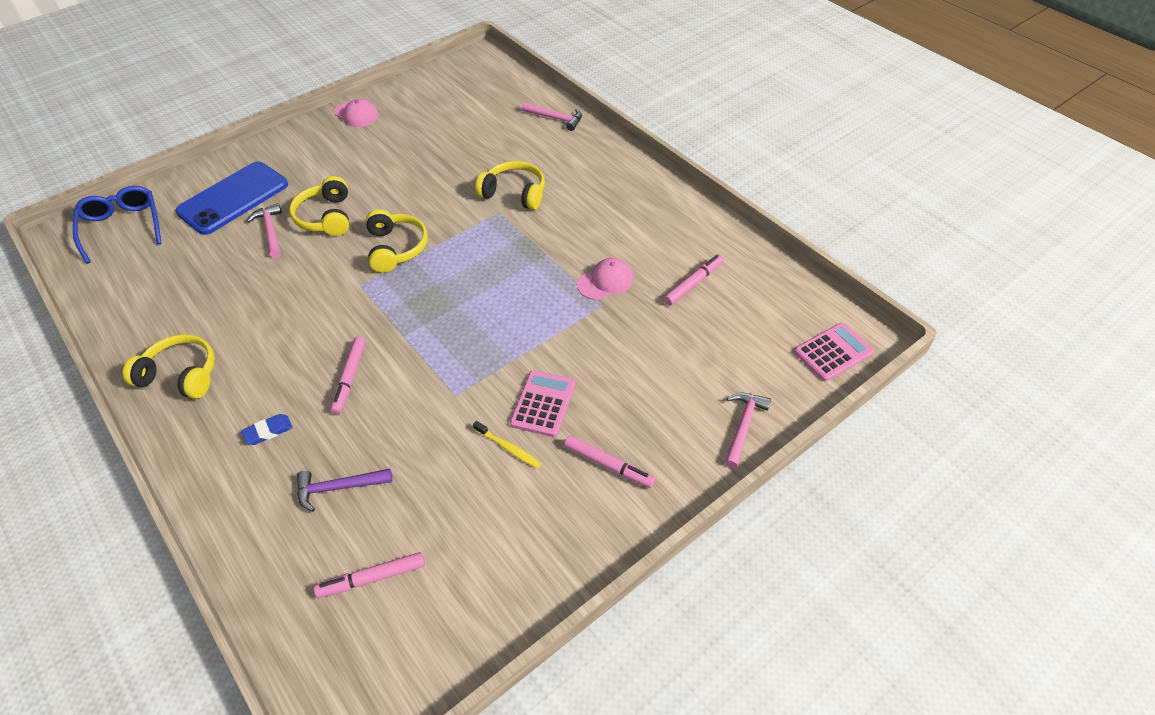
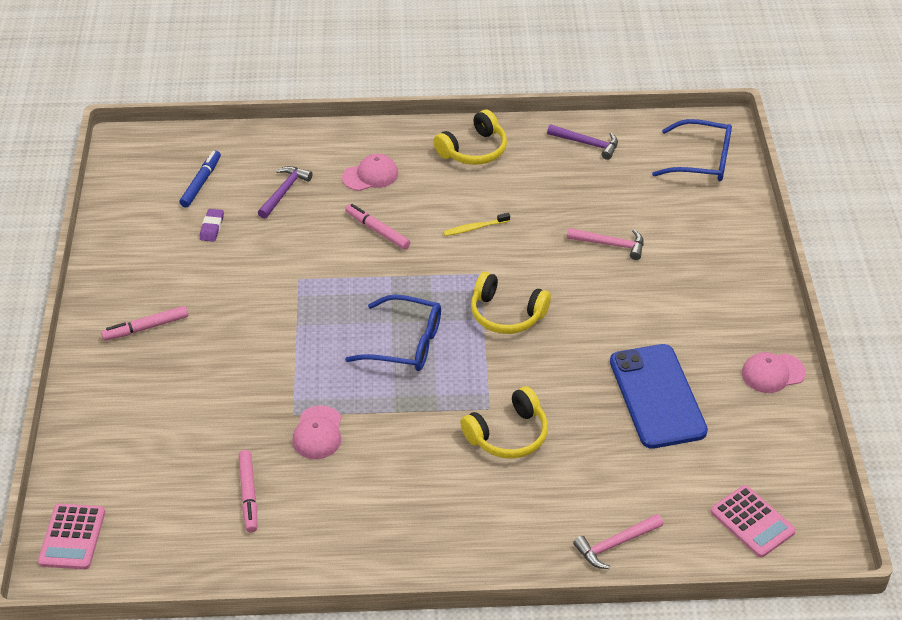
camera: 125 degrees right, 5 degrees down
(130, 303) = (587, 144): none -> purple hammer
(233, 198) = (686, 236): blue phone -> blue phone (657, 396)
(268, 431) = (370, 175): blue eraser -> pink cap
(326, 217) = (598, 286): yellow headphones -> none
(372, 578) = (201, 183): pink marker -> blue marker
(436, 513) = (212, 227): none -> purple eraser
(474, 285) = (405, 343): none -> blue glasses
(508, 448) = (220, 284): yellow toothbrush -> yellow toothbrush (474, 228)
(543, 404) = (236, 321): pink calculator -> pink calculator (752, 522)
(743, 426) = (84, 423): pink hammer -> none

